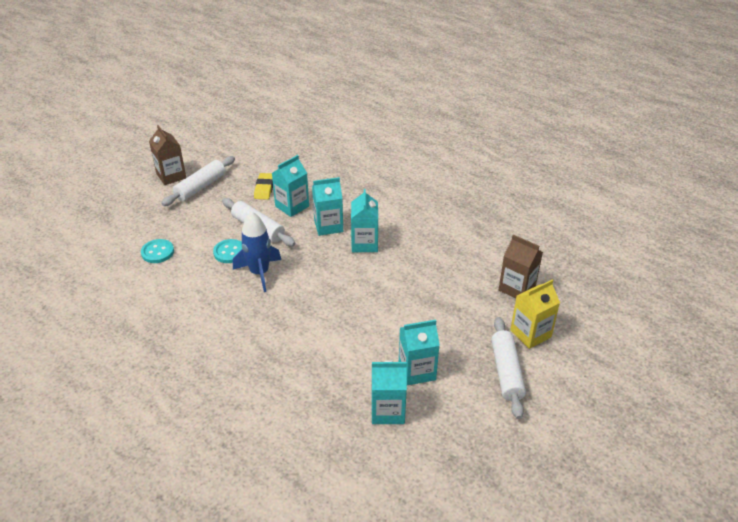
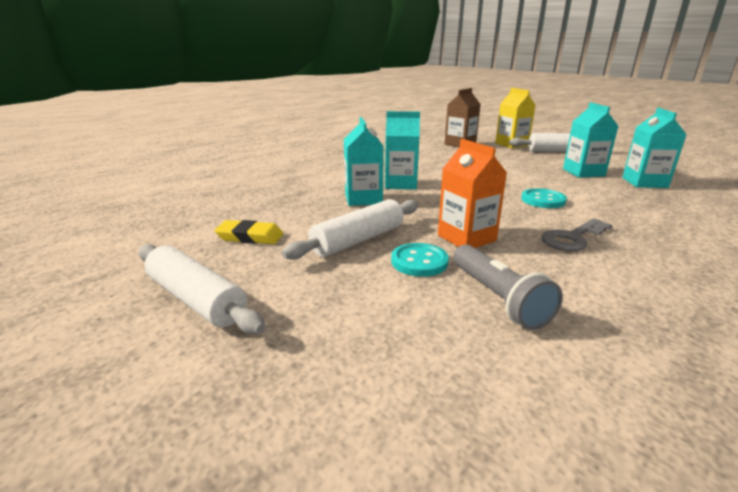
camera: 85 degrees left, 15 degrees down
(157, 252) = (422, 345): turquoise button -> turquoise button (543, 200)
(171, 176) = (109, 347): brown carton -> none
(189, 278) = (498, 298): none -> grey flashlight
(257, 323) = (572, 238): none -> grey key
(259, 273) = (466, 238): blue rocket -> orange carton
(292, 206) = (310, 218): turquoise carton -> none

